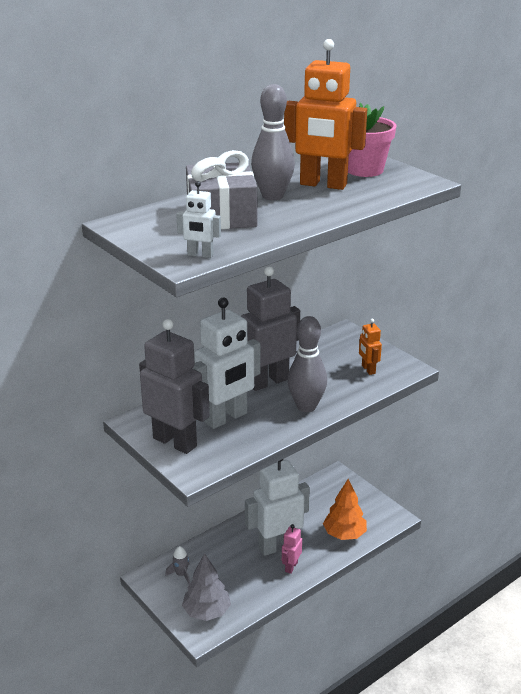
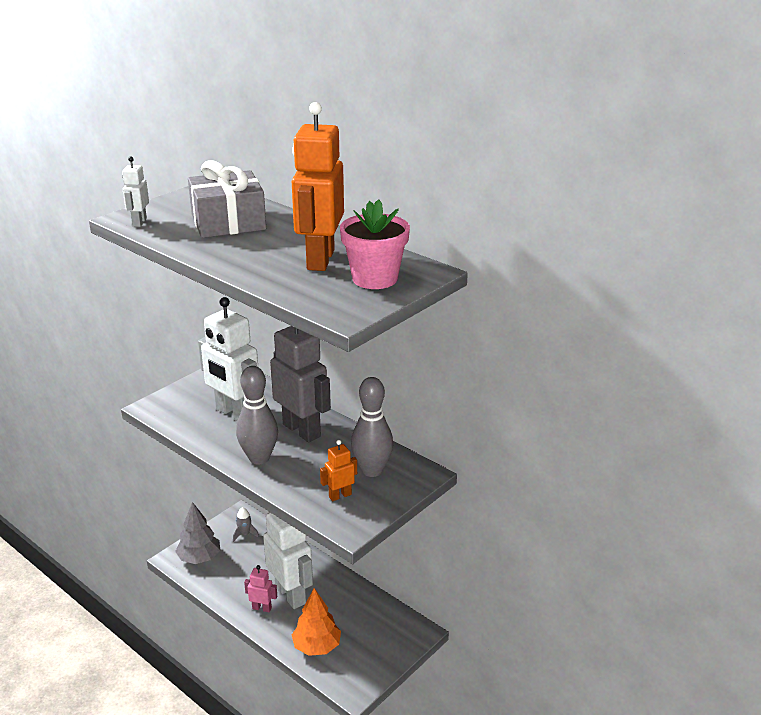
camera: 80 degrees right, 0 degrees up
(175, 442) = (195, 392): grey robot -> none
(272, 196) = (281, 239): grey bowling pin -> grey bowling pin (372, 470)

